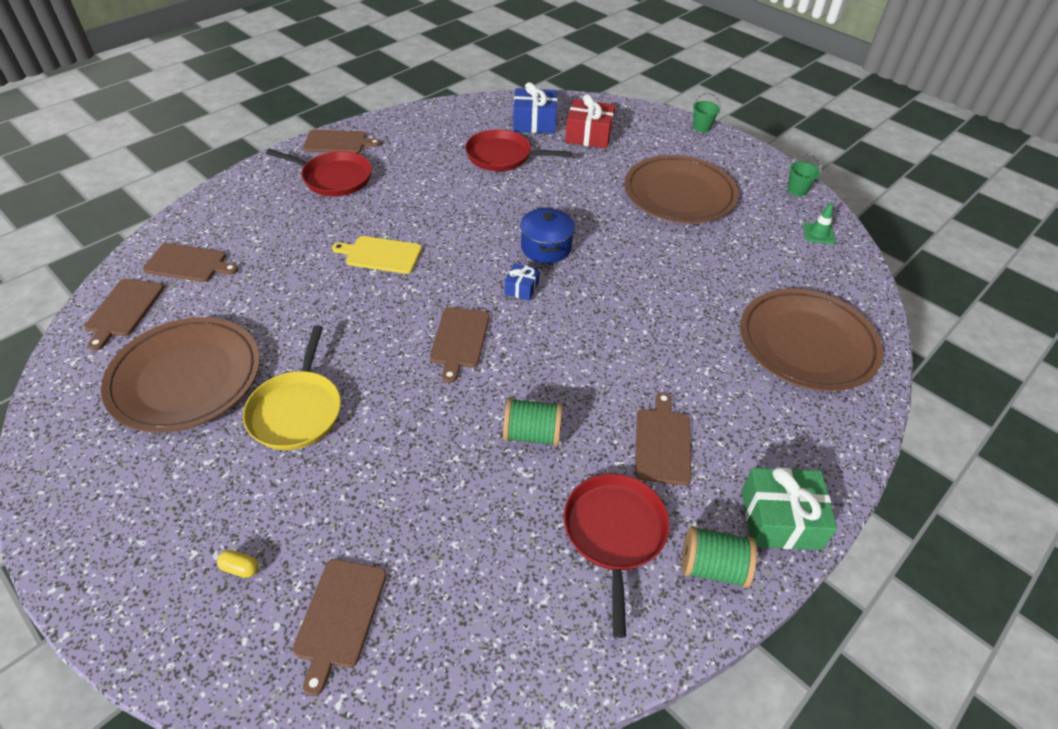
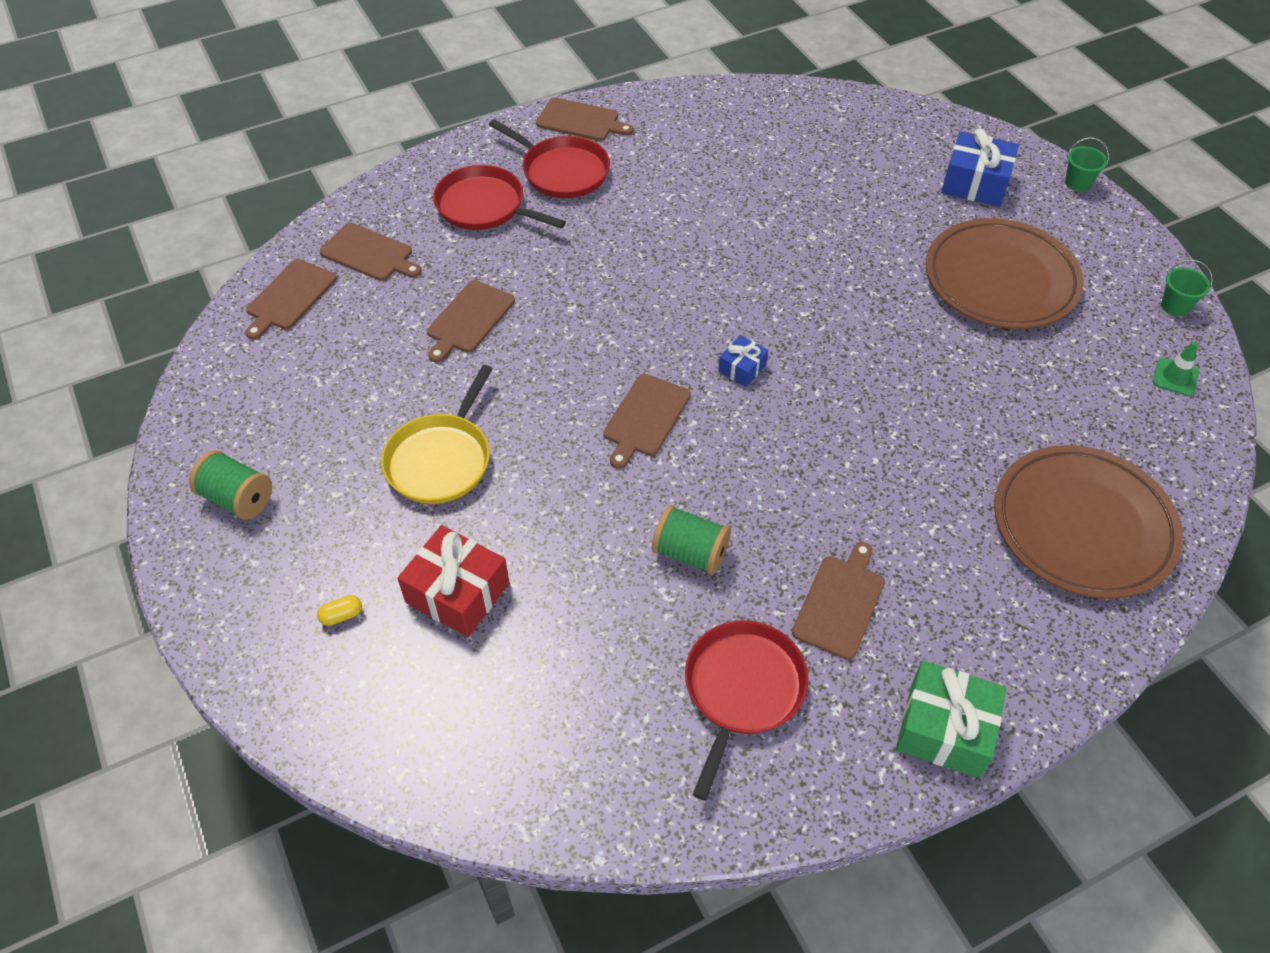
camera: 20 degrees right, 5 degrees up
(186, 378) = (335, 394): brown plate -> none
(240, 568) = (341, 615): yellow capsule -> yellow capsule turned 60 degrees counterclockwise
(339, 616) = (424, 692): brown cutting board -> brown cutting board (469, 319)
(381, 255) = (587, 288): yellow cutting board -> none
(502, 156) = (782, 178): red pan -> red pan (485, 206)
(534, 122) = (843, 134): blue gift -> blue gift (975, 183)
(546, 247) = (792, 320): blue pot -> none
(589, 135) = (910, 167): red gift -> red gift (457, 593)
(713, 567) = (840, 759): green spool -> green spool (238, 498)

